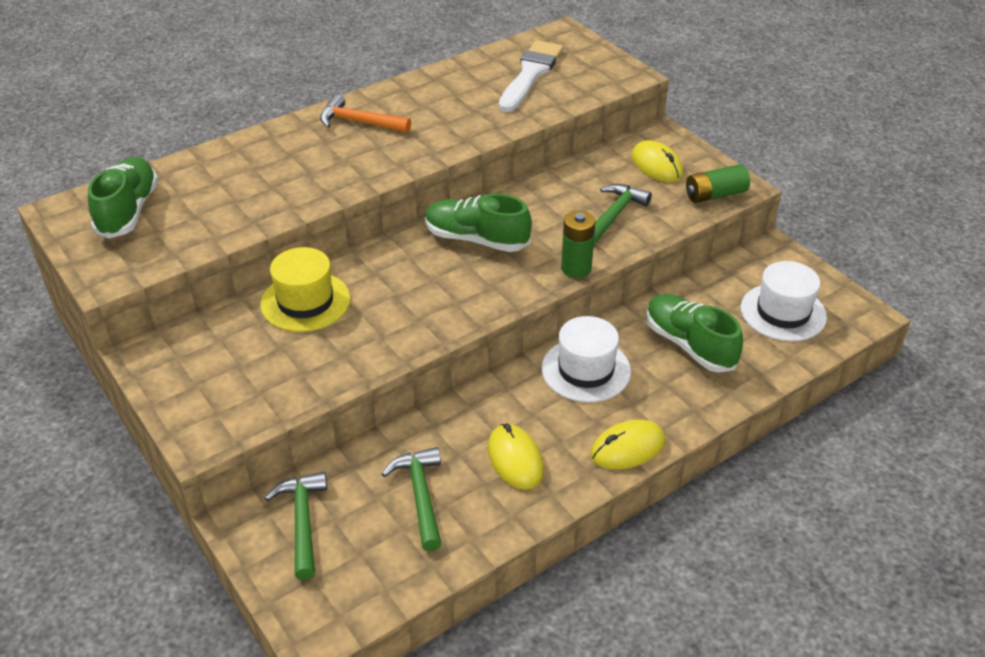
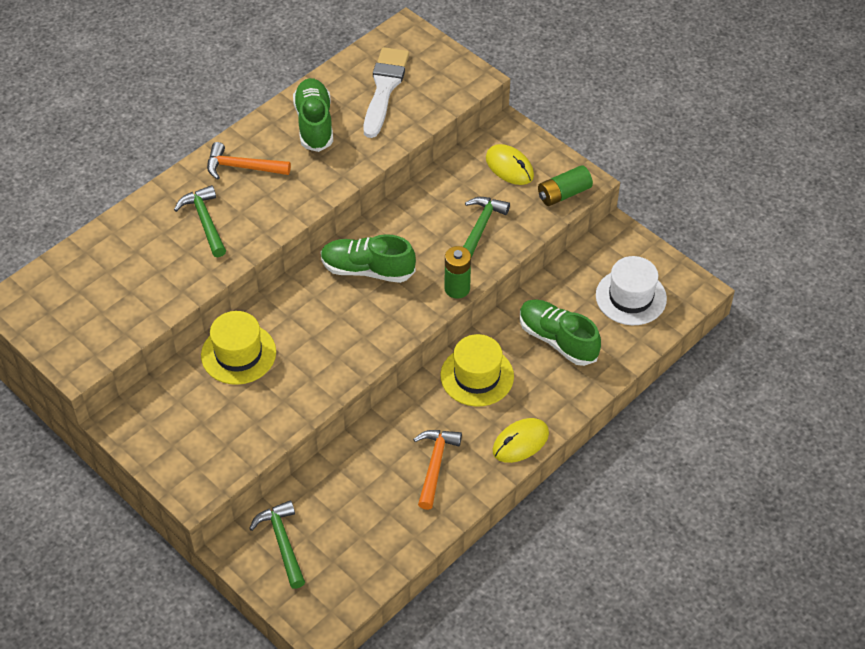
camera: 10 degrees left, 10 degrees up
(128, 211) = (70, 294): green shoe -> green shoe (314, 124)
(420, 496) = (368, 507): green hammer -> green hammer (205, 221)
(515, 459) = (435, 465): yellow mouse -> orange hammer
(586, 370) = (477, 376): white hat -> yellow hat

